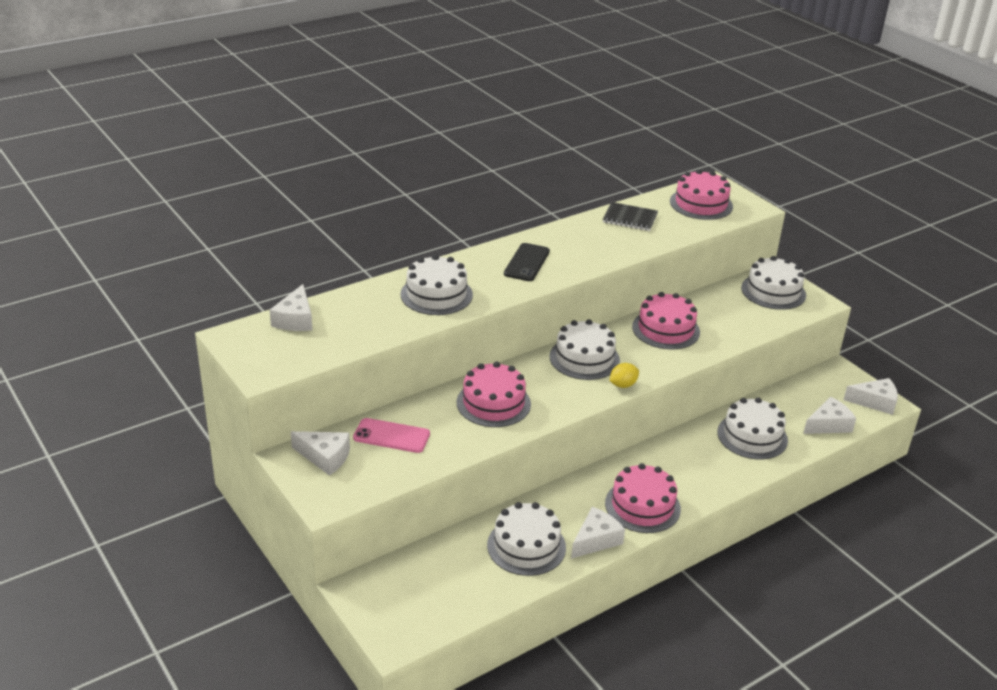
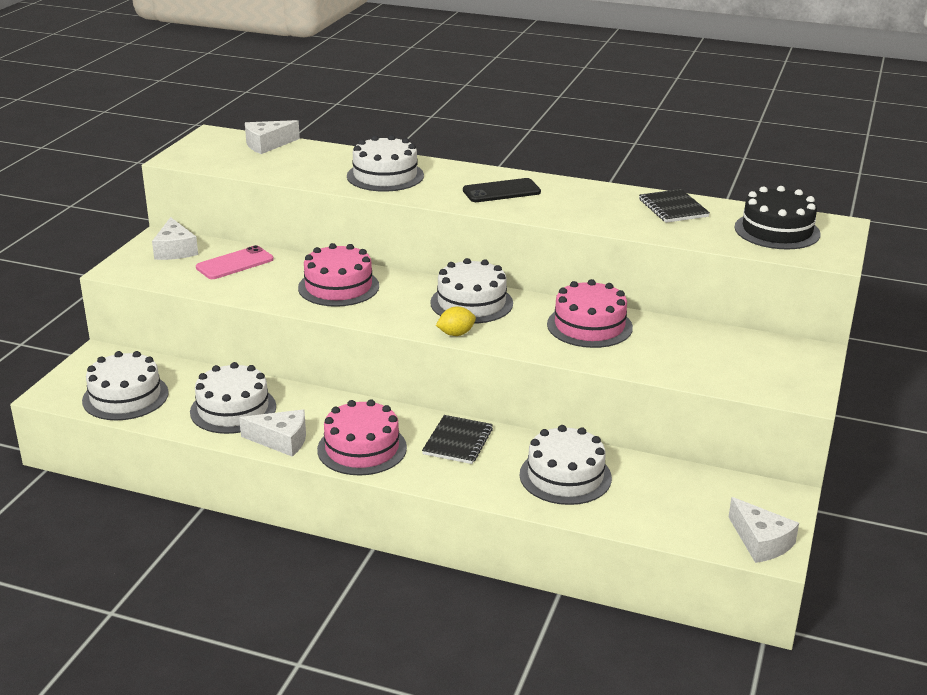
camera: 55 degrees right, 5 degrees down
(391, 436) = (235, 263): pink phone -> pink phone turned 75 degrees clockwise
(623, 385) = (456, 334): yellow lemon -> yellow lemon turned 45 degrees counterclockwise
(672, 459) = (458, 441): none -> black notebook
(701, 204) = (777, 231): pink cake -> black cake
(773, 291) = (774, 362): white cake -> white cake (125, 397)
(828, 425) = (662, 521): white cheese -> none

